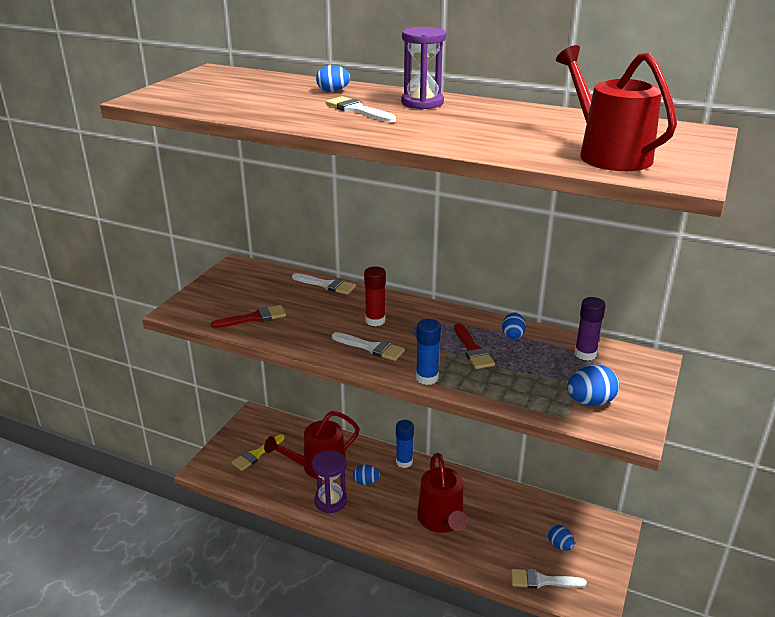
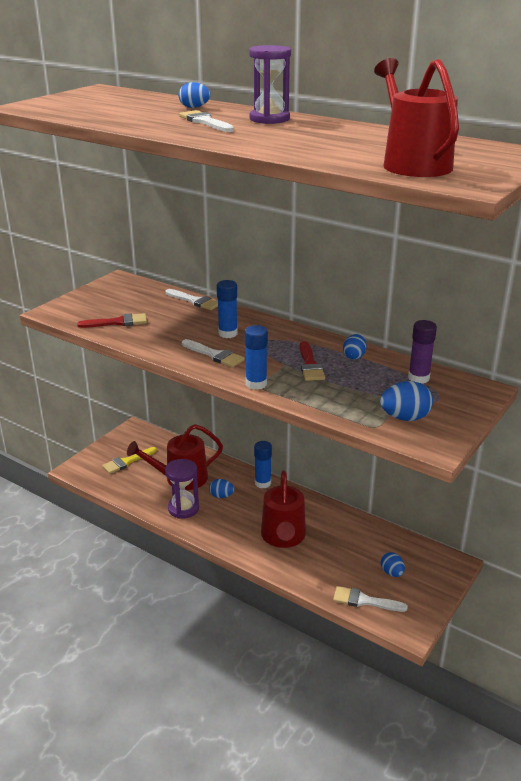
camera: 10 degrees right, 0 degrees up
(375, 320) = (228, 333): red glue stick -> blue glue stick

